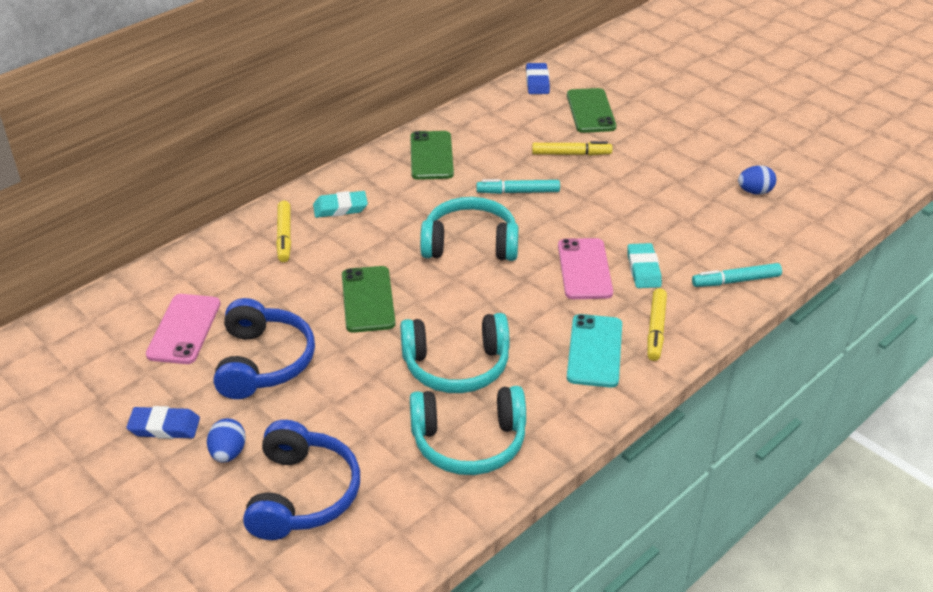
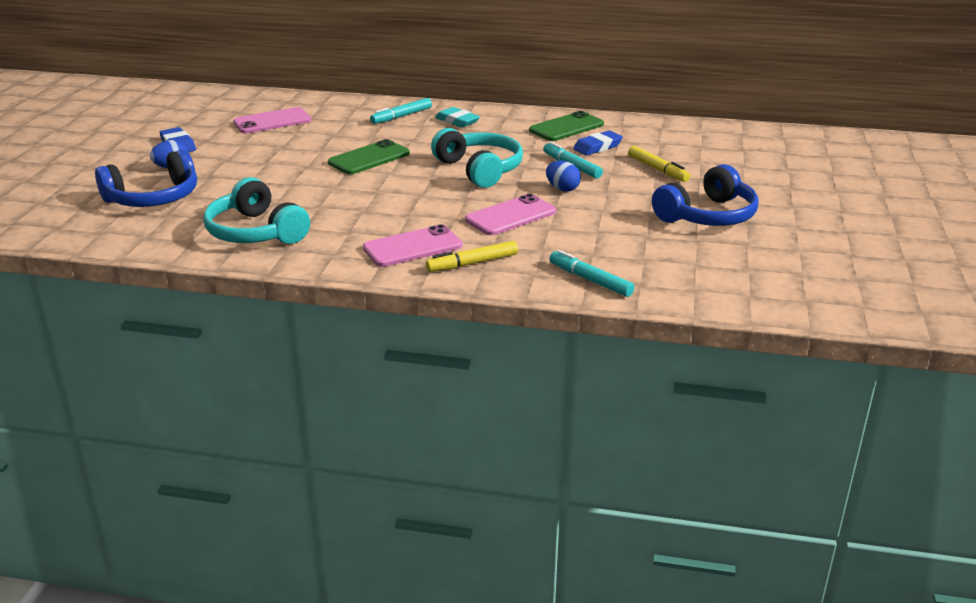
camera: 55 degrees right, 10 degrees down
(263, 362) = (267, 150): blue headphones -> blue headphones (707, 216)
(284, 236) = (401, 116): yellow marker -> turquoise marker
(456, 366) = (333, 205): turquoise headphones -> none
(537, 82) = (735, 131): blue eraser -> blue eraser (597, 147)
(590, 111) = (733, 160): green phone -> none
(595, 351) = (412, 247): turquoise phone -> pink phone
(643, 269) = (545, 238): turquoise eraser -> none
(754, 192) = (742, 255): blue egg -> blue egg (562, 189)

